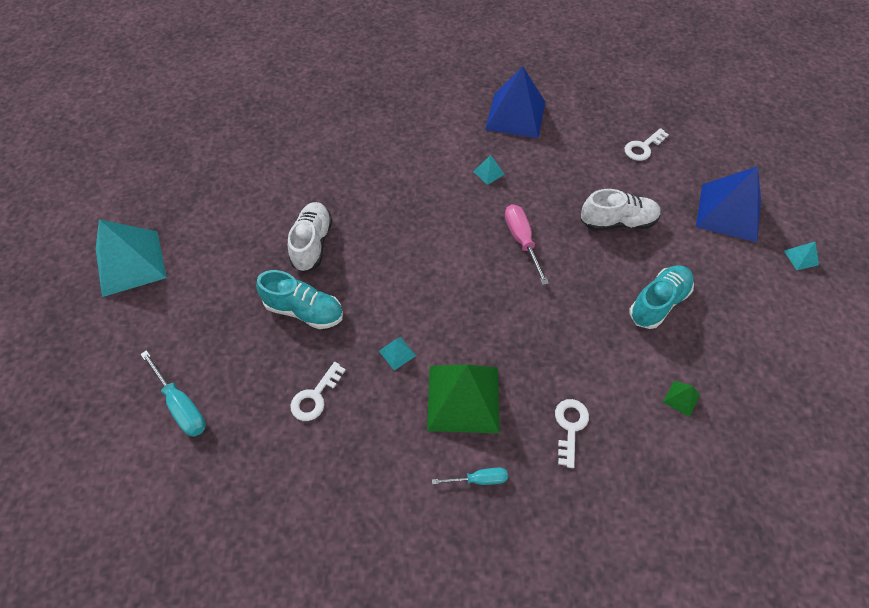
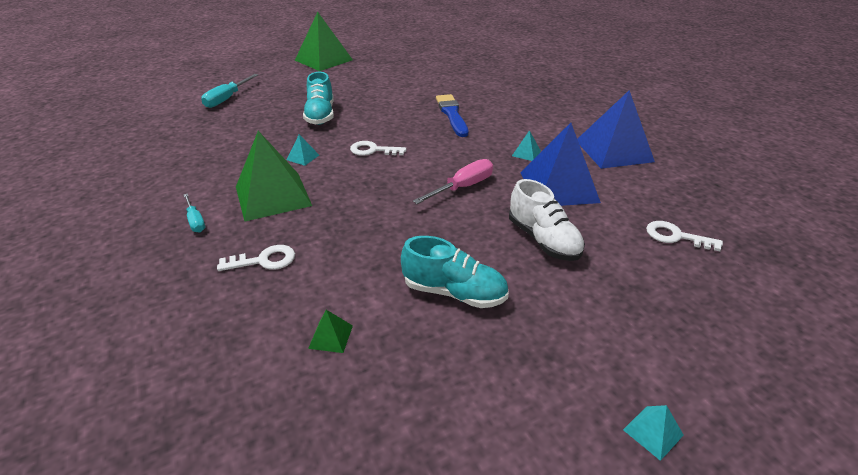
camera: 65 degrees right, 20 degrees down
(130, 263) = (323, 60): turquoise pyramid -> green pyramid
(312, 243) = (381, 103): white shoe -> none
(315, 396) = (250, 136): white key -> white key (373, 150)
(379, 193) = (452, 114): none -> blue brush
(728, 212) = (655, 331): blue pyramid -> blue pyramid (558, 187)

